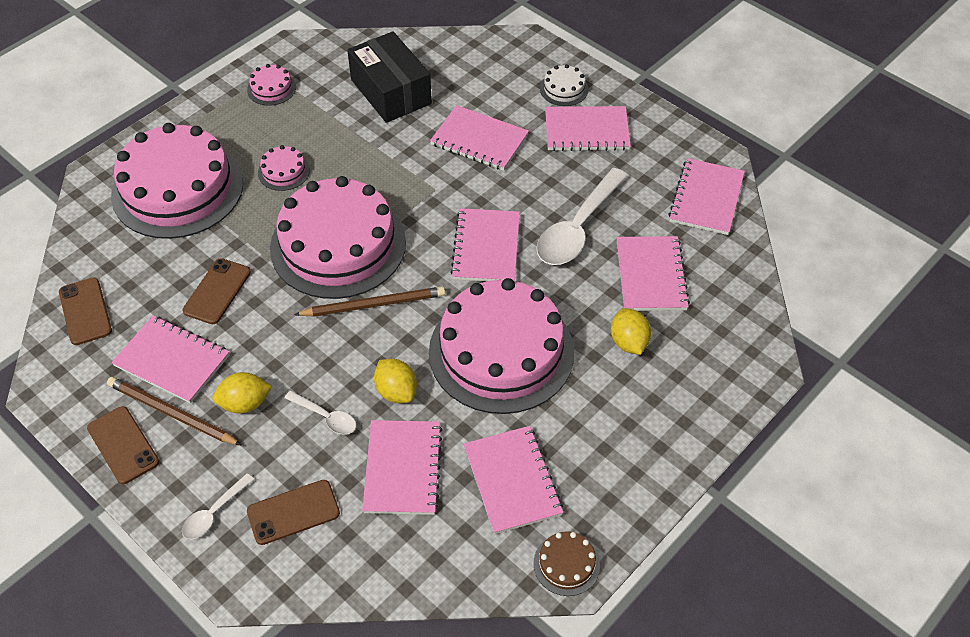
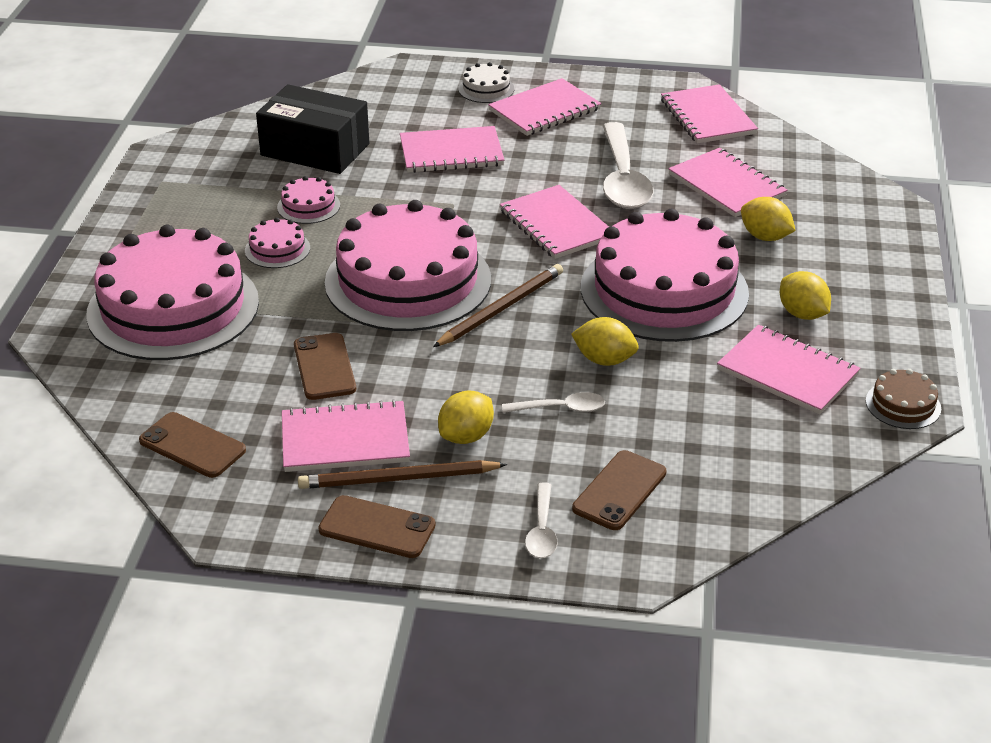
camera: 35 degrees left, 15 degrees down
(271, 88) = (179, 192): pink cake -> pink cake (308, 206)
(403, 468) = (681, 410): pink notebook -> none
(580, 433) = (802, 314): none -> yellow lemon

